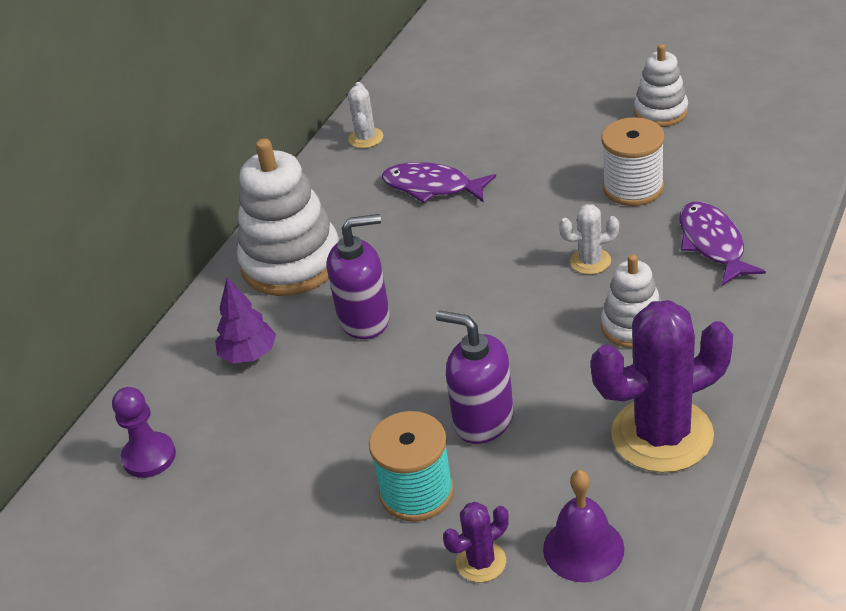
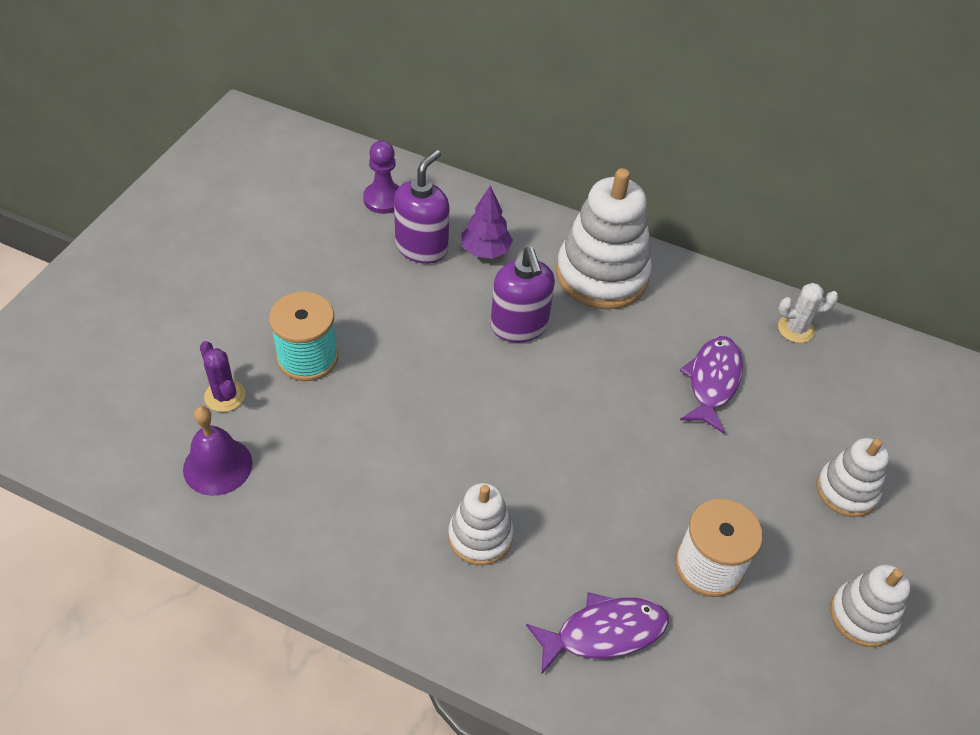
camera: 80 degrees right, 10 degrees up
(483, 420) = (378, 406): purple soap dispenser -> purple soap dispenser (422, 247)
(544, 116) = (846, 490): none -> white stacking toy
(590, 261) = (584, 510): white cactus -> none
(662, 435) = (329, 541): purple cactus -> none

